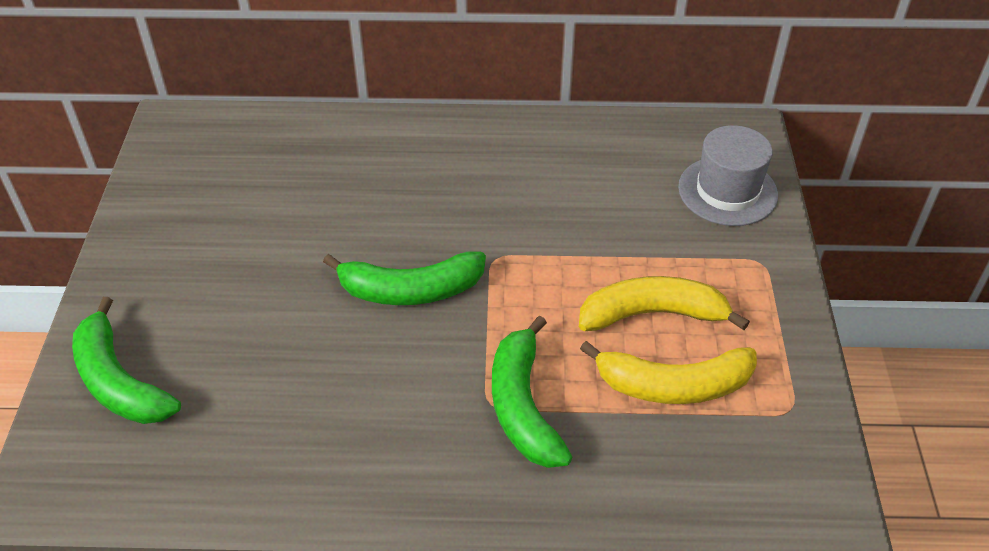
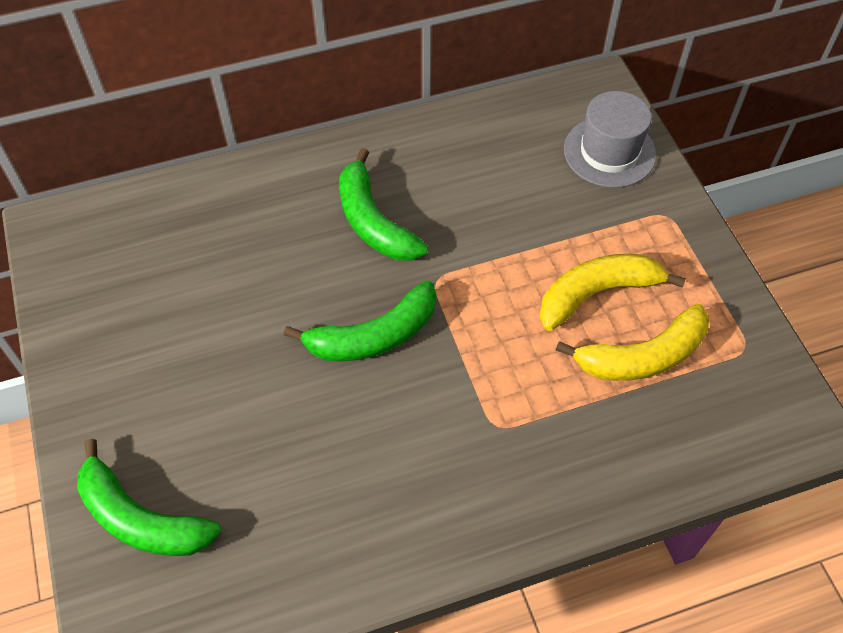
camera: 20 degrees left, 10 degrees up
(523, 406) = (525, 418): green banana -> green banana (373, 221)

